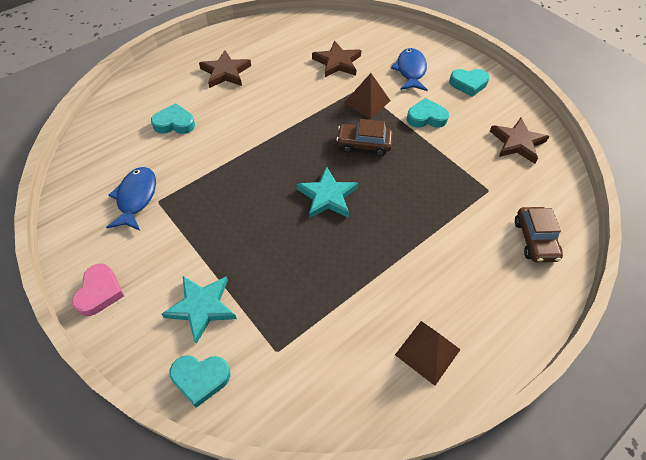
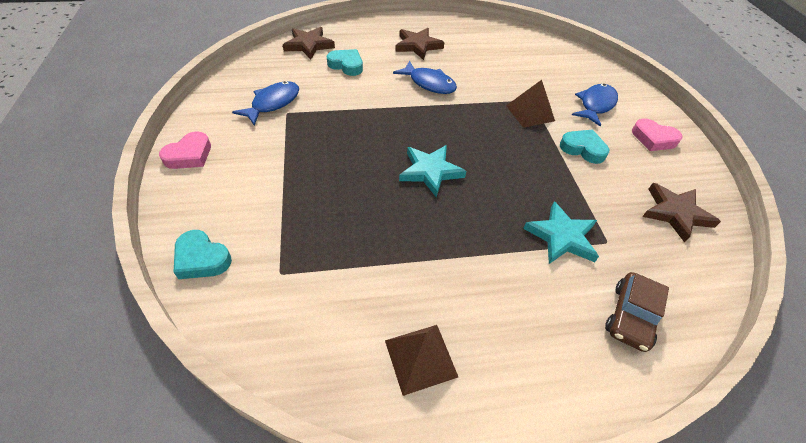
camera: 30 degrees right, 5 degrees down
(202, 307) = (251, 205): turquoise star -> turquoise star (561, 237)
(265, 109) = (429, 83): none -> blue fish
(337, 62) = (525, 73): brown star -> brown star (309, 45)
(364, 144) = (499, 145): brown car -> none
(468, 84) = (653, 139): turquoise heart -> pink heart

